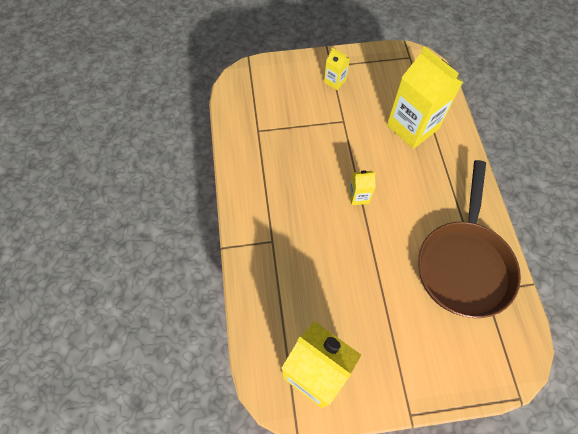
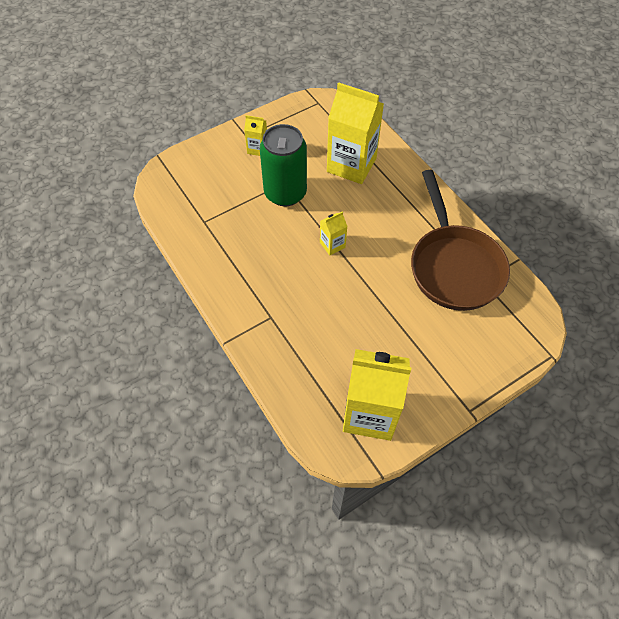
camera: 25 degrees left, 5 degrees down
(340, 131) = (285, 193): none -> green can

